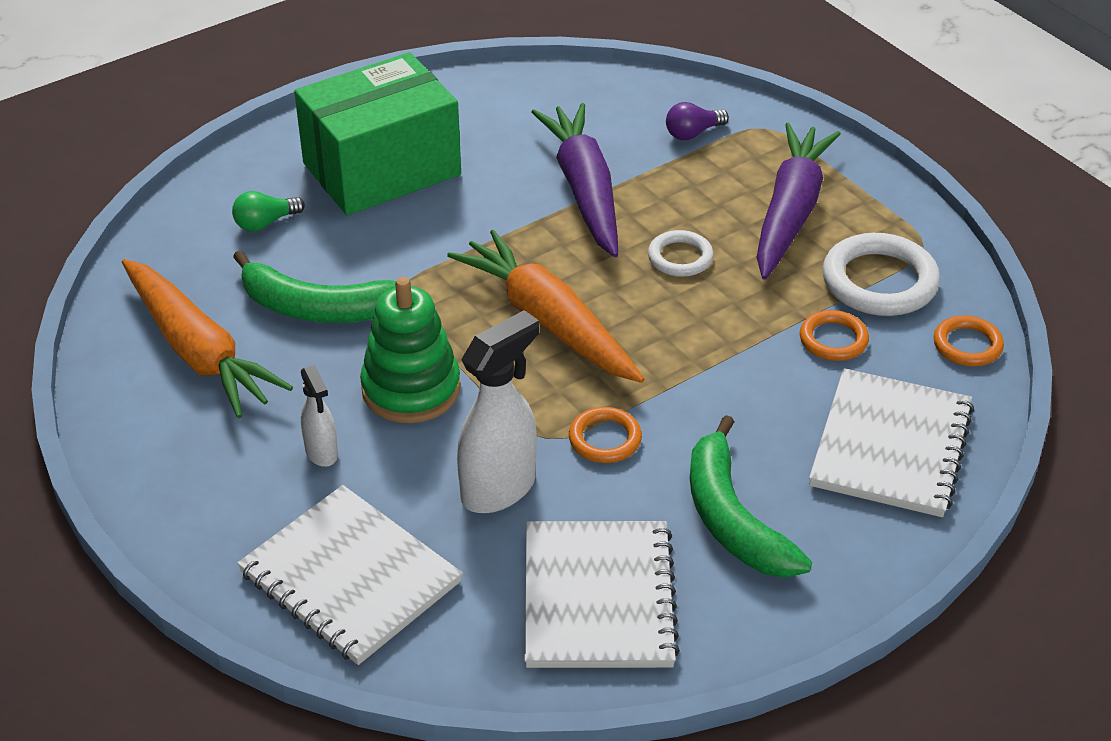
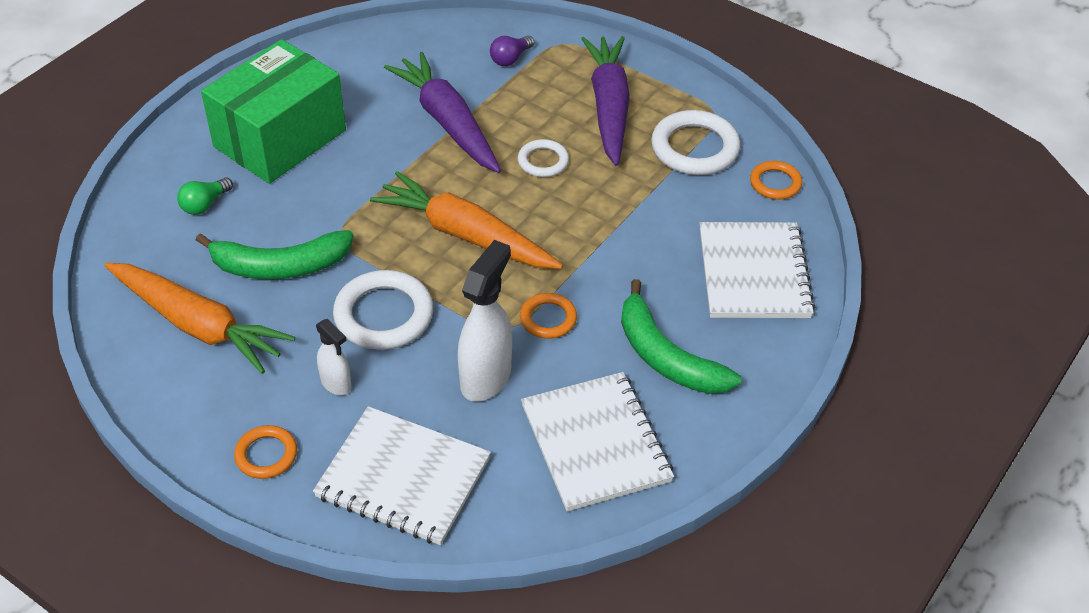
camera: 20 degrees left, 5 degrees up
(411, 389) = (384, 315): green stacking toy -> white ring
(833, 340) = (680, 201): orange ring -> orange ring (266, 455)

